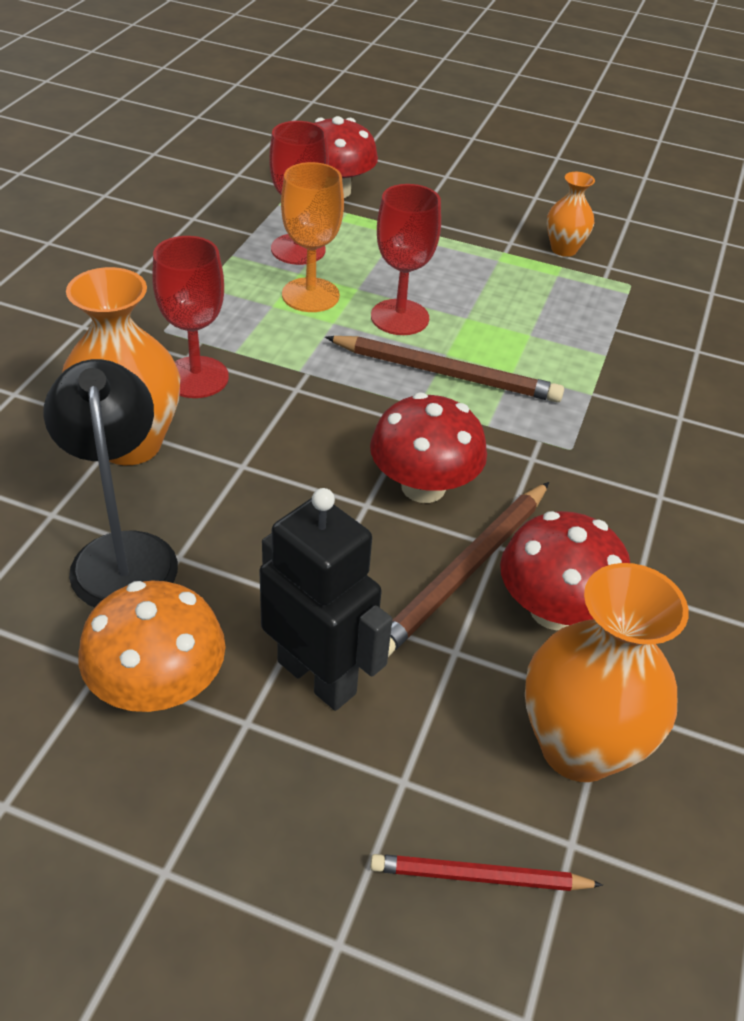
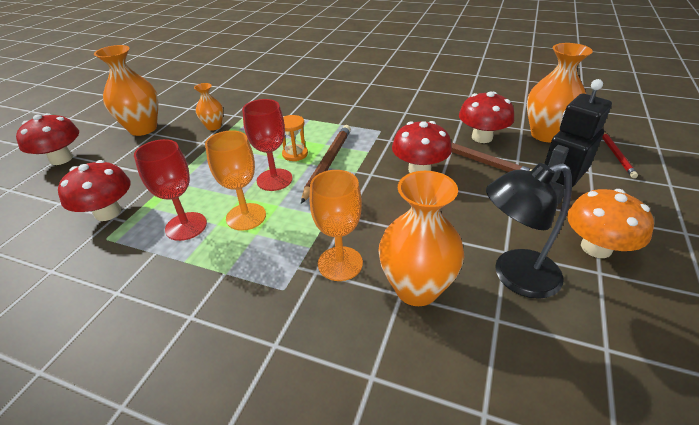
camera: 85 degrees left, 5 degrees down
(196, 377) = (340, 263): red goblet -> orange goblet
(460, 138) = (61, 159): none -> red mushroom
(476, 337) = (295, 154): none -> orange hourglass
(549, 186) = (143, 129): none -> orange vase

